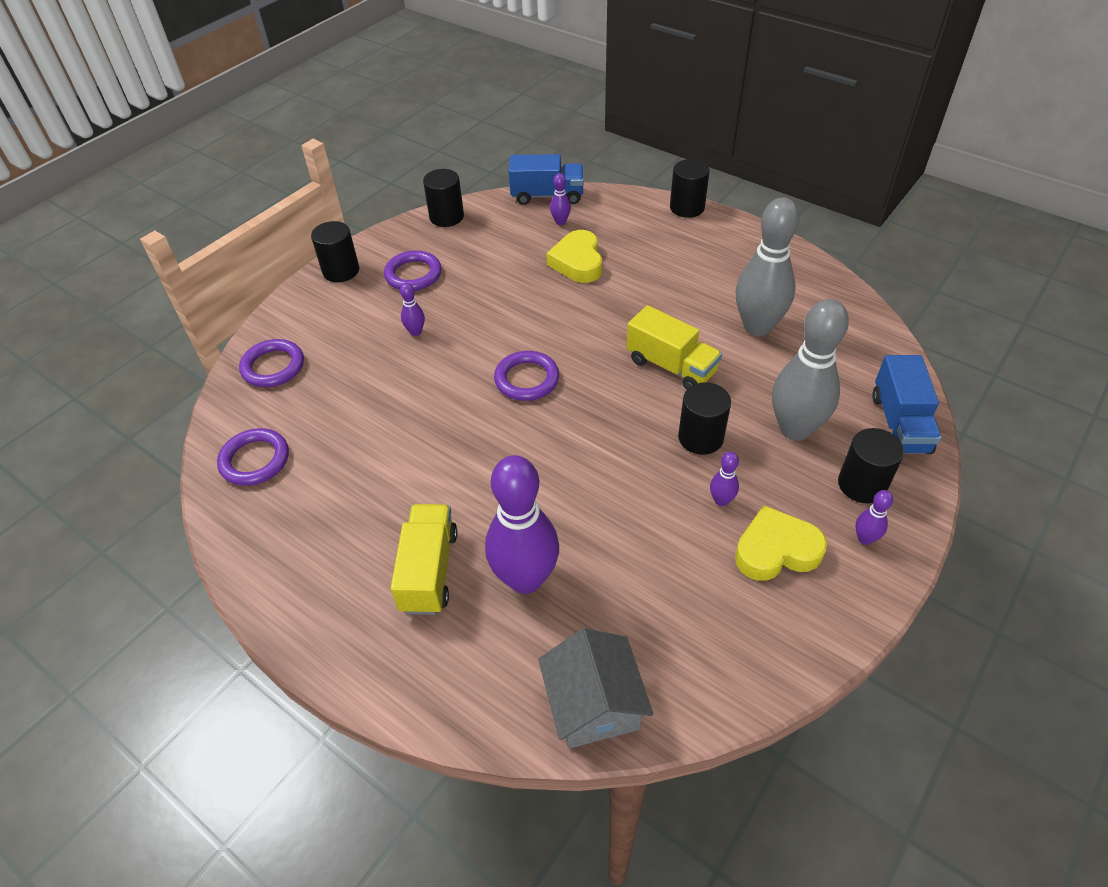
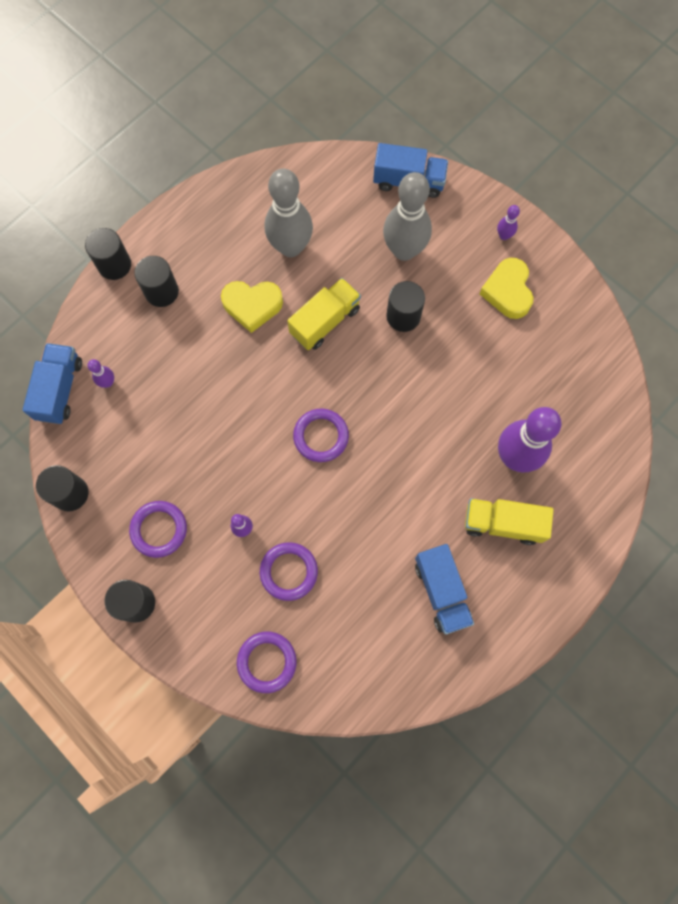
camera: 85 degrees left, 25 degrees up
(255, 460) = (379, 667): purple ring -> purple ring (289, 571)
(340, 511) = (441, 591): none -> blue truck
(578, 262) = (174, 375): yellow heart -> yellow heart (252, 306)
(594, 704) = (609, 424): grey house -> none
(721, 500) = (463, 315): purple bowling pin -> none
(862, 484) = (460, 223): black cylinder -> black cylinder (161, 291)

